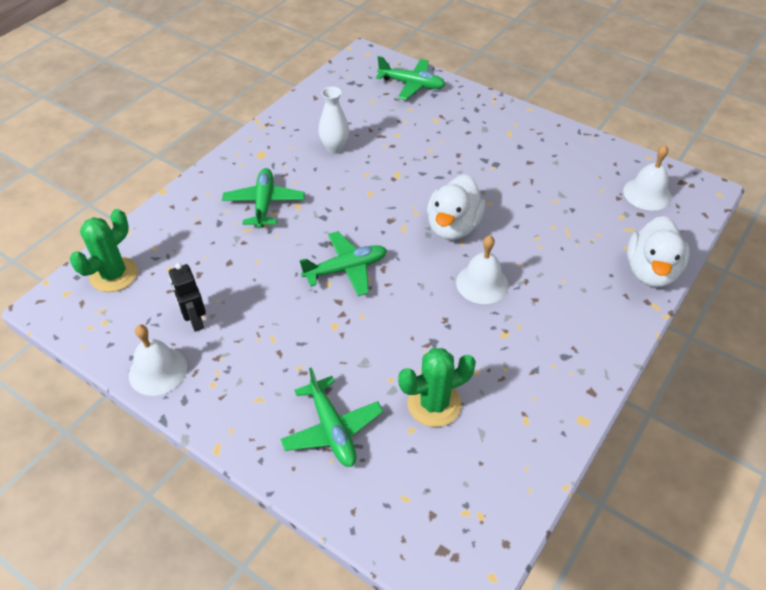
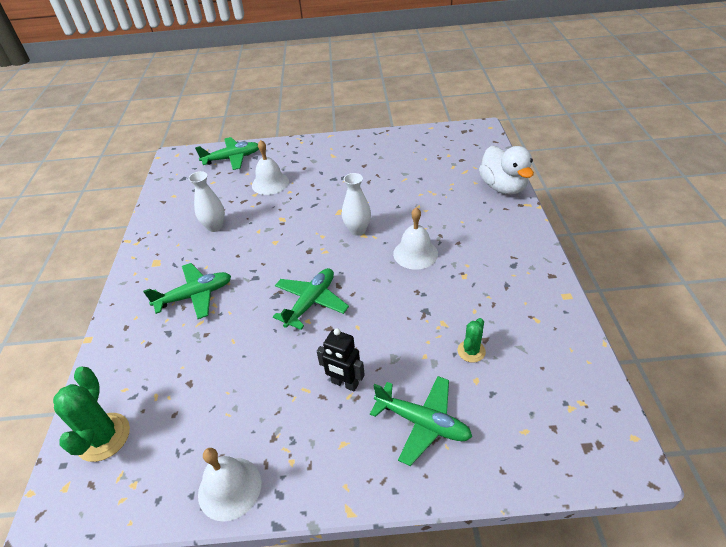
camera: 35 degrees left, 5 degrees down
(195, 321) = (224, 422): black robot -> black robot (344, 383)
(264, 203) = (195, 296): green plane -> green plane turned 105 degrees clockwise
(434, 404) = (471, 351): green cactus -> green cactus, size x0.57
(453, 227) = (357, 230): white duck -> white vase
(647, 194) = (452, 147): white bell -> white bell (270, 183)

